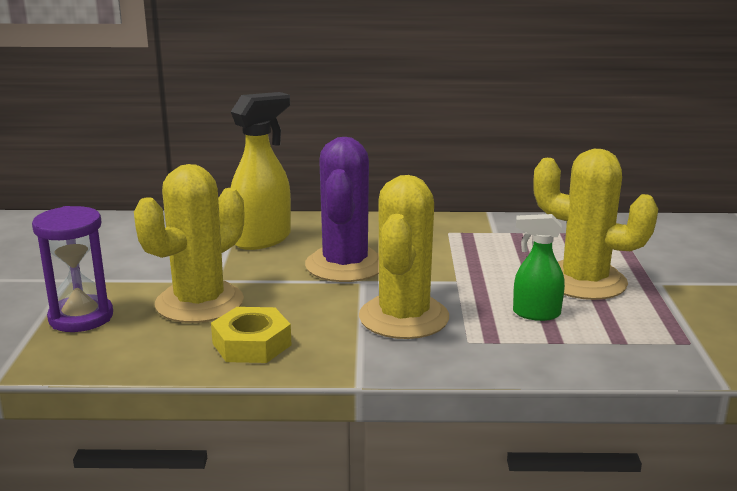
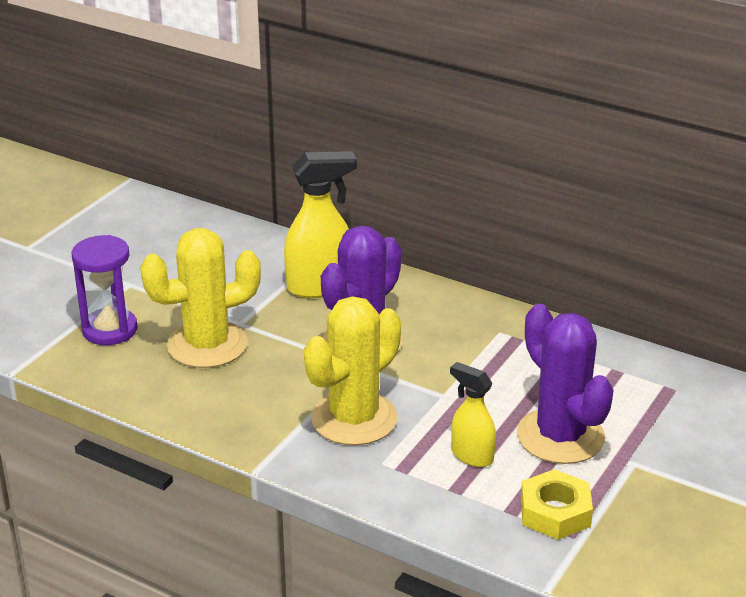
camera: 30 degrees right, 10 degrees up
(252, 344) = (211, 402): yellow nut -> yellow nut (555, 512)
(535, 314) = (471, 456): green spray bottle -> yellow spray bottle
(584, 281) = (560, 436): yellow cactus -> purple cactus

